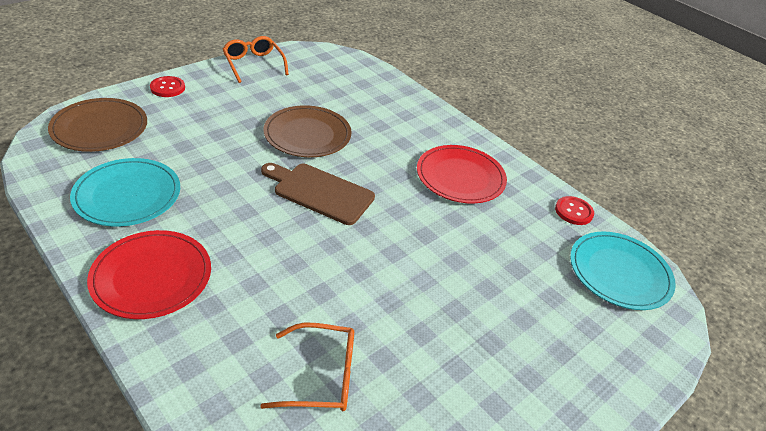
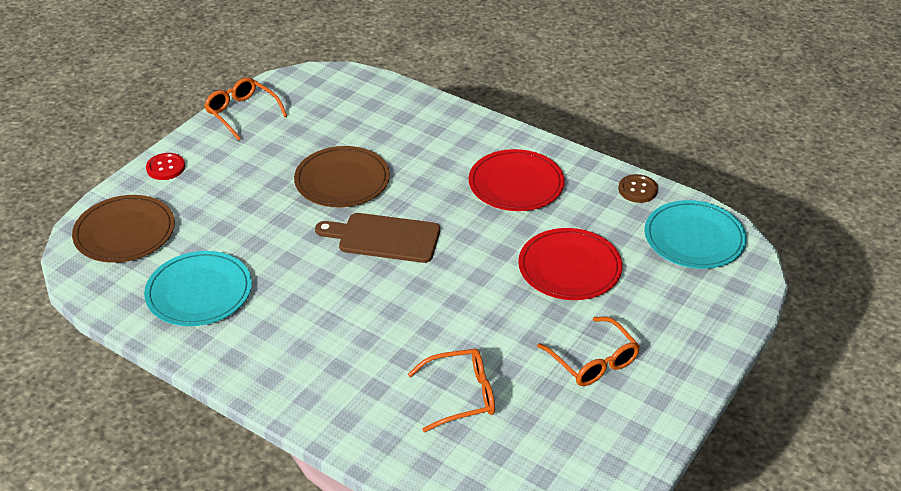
camera: 10 degrees left, 0 degrees up
(151, 276) = (270, 358): red plate -> red plate (569, 267)
(478, 379) = (594, 362): none -> orange glasses
(573, 212) = (637, 190): red button -> brown button

